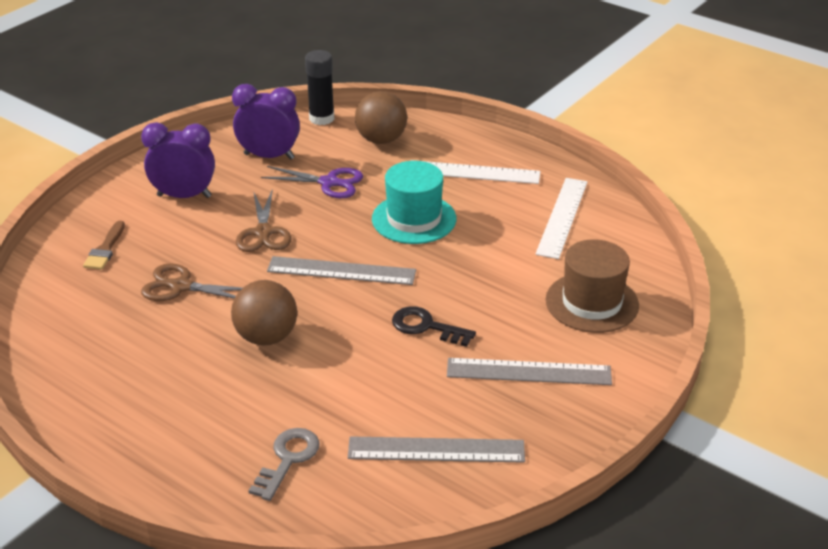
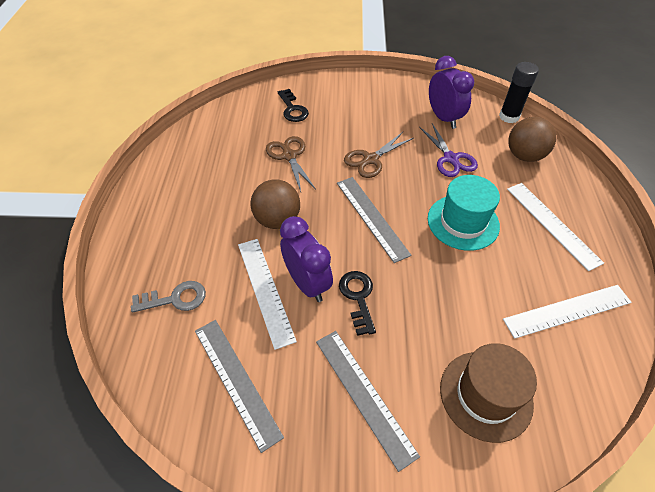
camera: 55 degrees right, 15 degrees up
(105, 249) = (292, 109): brown brush -> black key
(184, 196) = (368, 108): purple clock -> purple clock (307, 283)
(350, 386) = (265, 290): none -> white ruler

